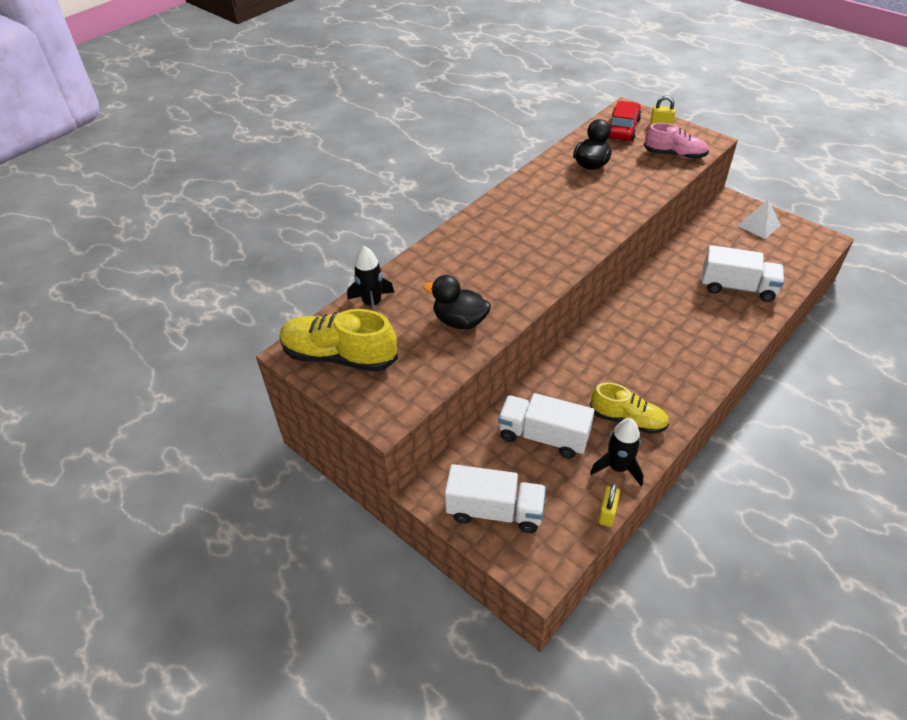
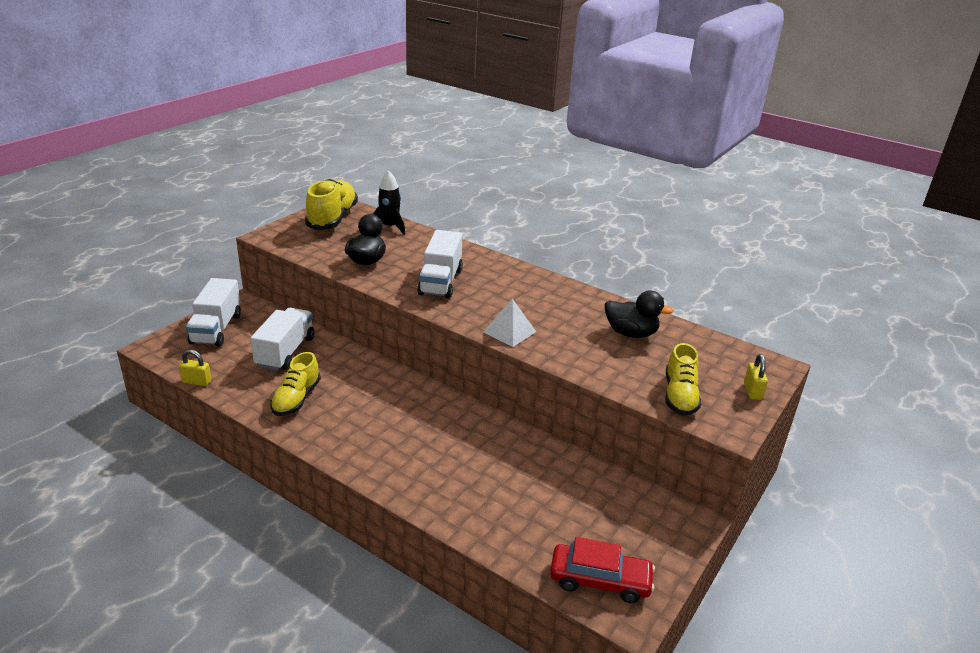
camera: 80 degrees right, 15 degrees down
(618, 467) = (242, 390): black rocket -> none
(623, 128) = (725, 360): red car -> red car (600, 580)
(674, 155) = (679, 396): pink shoe -> yellow shoe
(737, 287) = (501, 501): white truck -> white truck (440, 282)
(759, 225) = (644, 543): white pyramid -> white pyramid (509, 331)

